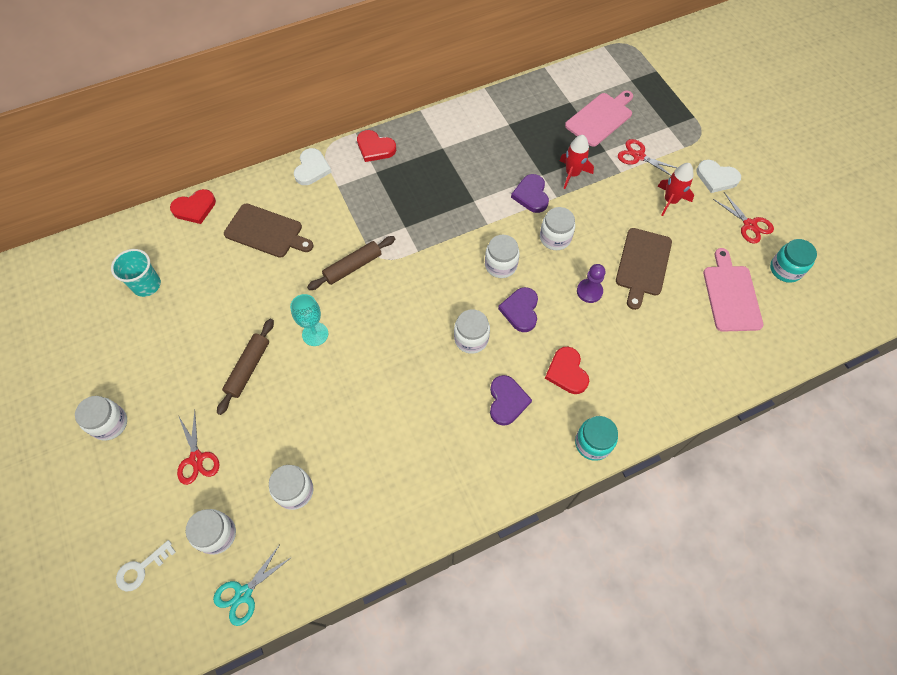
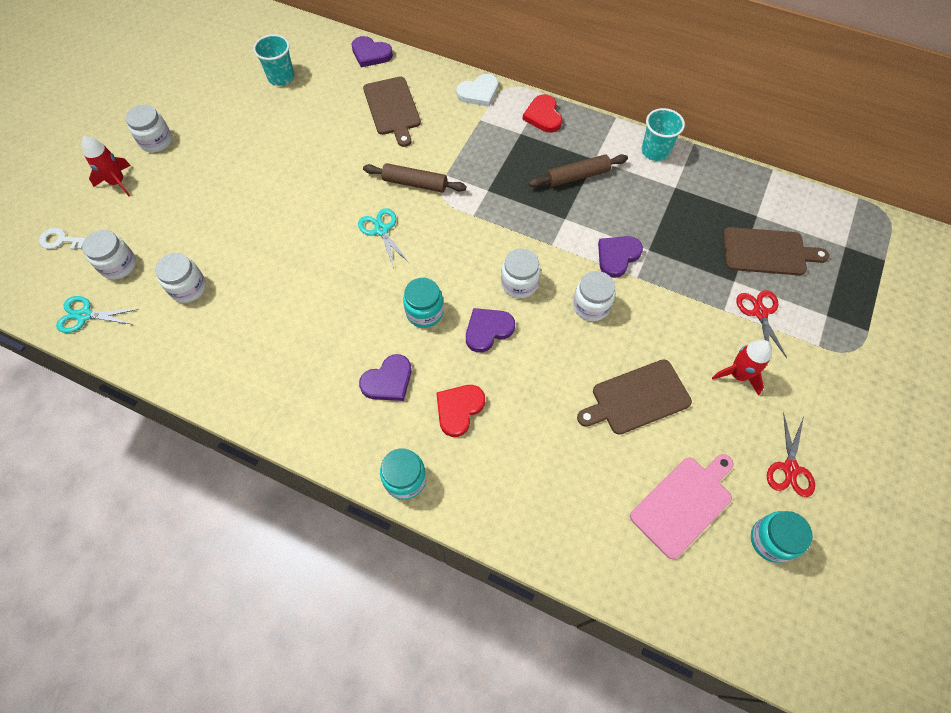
camera: 50 degrees right, 0 degrees up
(195, 208) = (371, 54): red heart -> purple heart
(196, 458) = (168, 209): red scissors -> none
(248, 368) = (265, 185): brown rolling pin -> brown rolling pin (577, 176)
(315, 334) = (331, 203): turquoise goblet -> none
(373, 317) = (381, 230): none -> turquoise scissors
(470, 112) = (655, 151): none -> turquoise cup
(471, 339) = (424, 312): white jar -> turquoise jar
(572, 174) = (676, 272): red rocket -> red rocket (117, 182)
(589, 291) = (561, 372): purple pawn -> none
(600, 118) = (767, 252): pink cutting board -> brown cutting board
(716, 178) = (814, 399): white heart -> none

